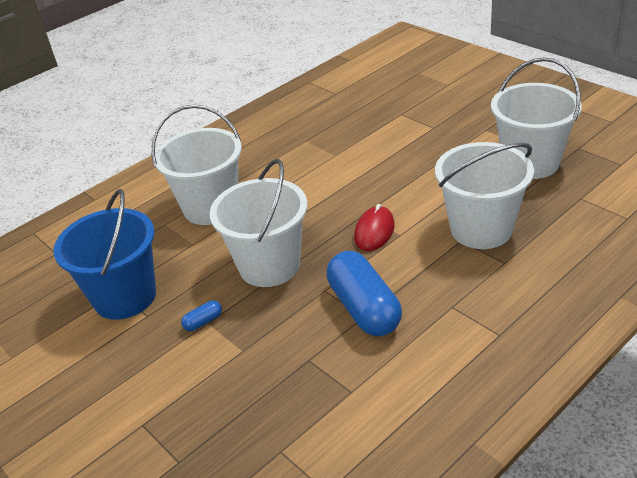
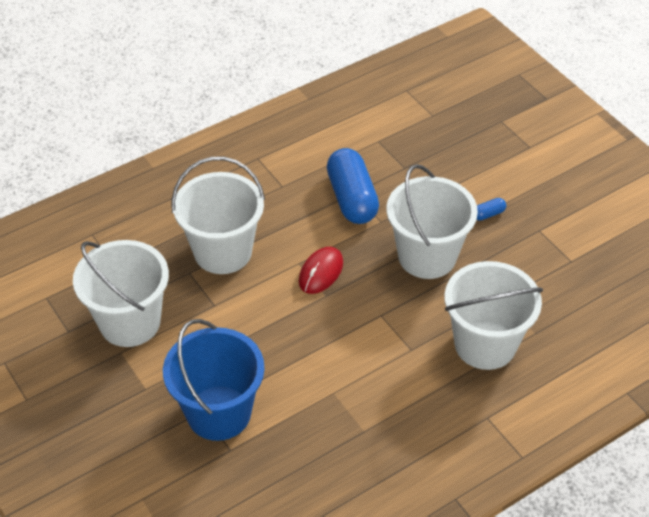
camera: 175 degrees left, 10 degrees up
(125, 297) = (563, 253): blue bucket -> blue bucket (218, 413)

